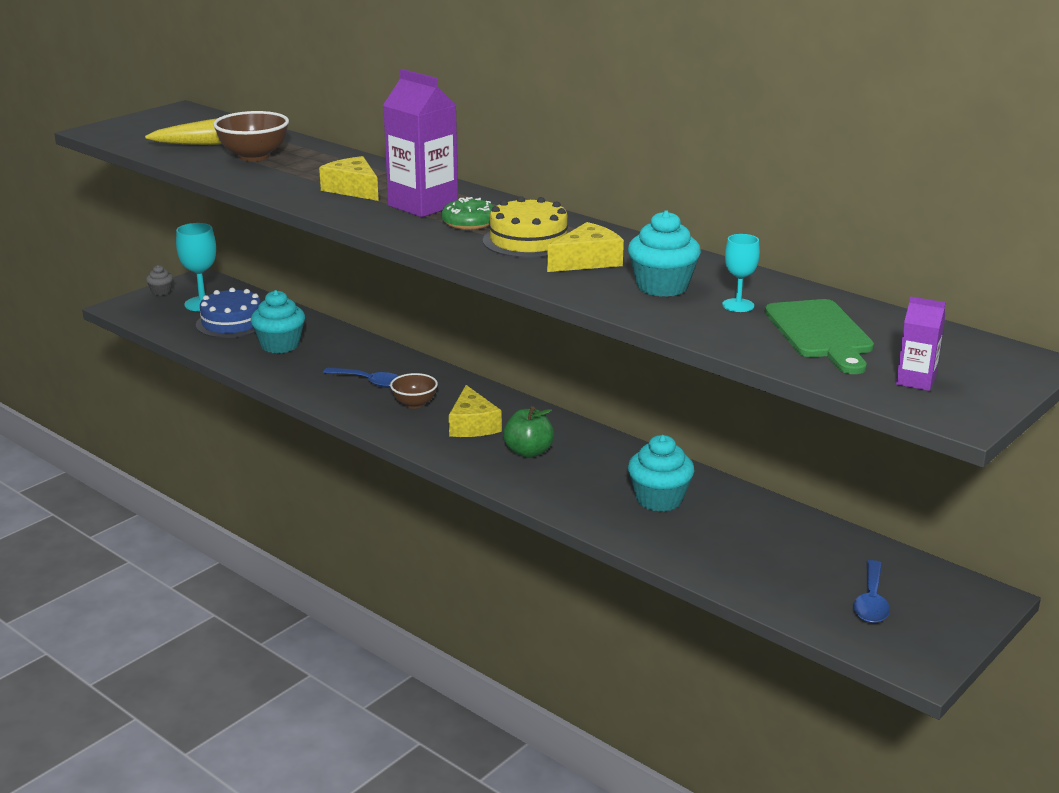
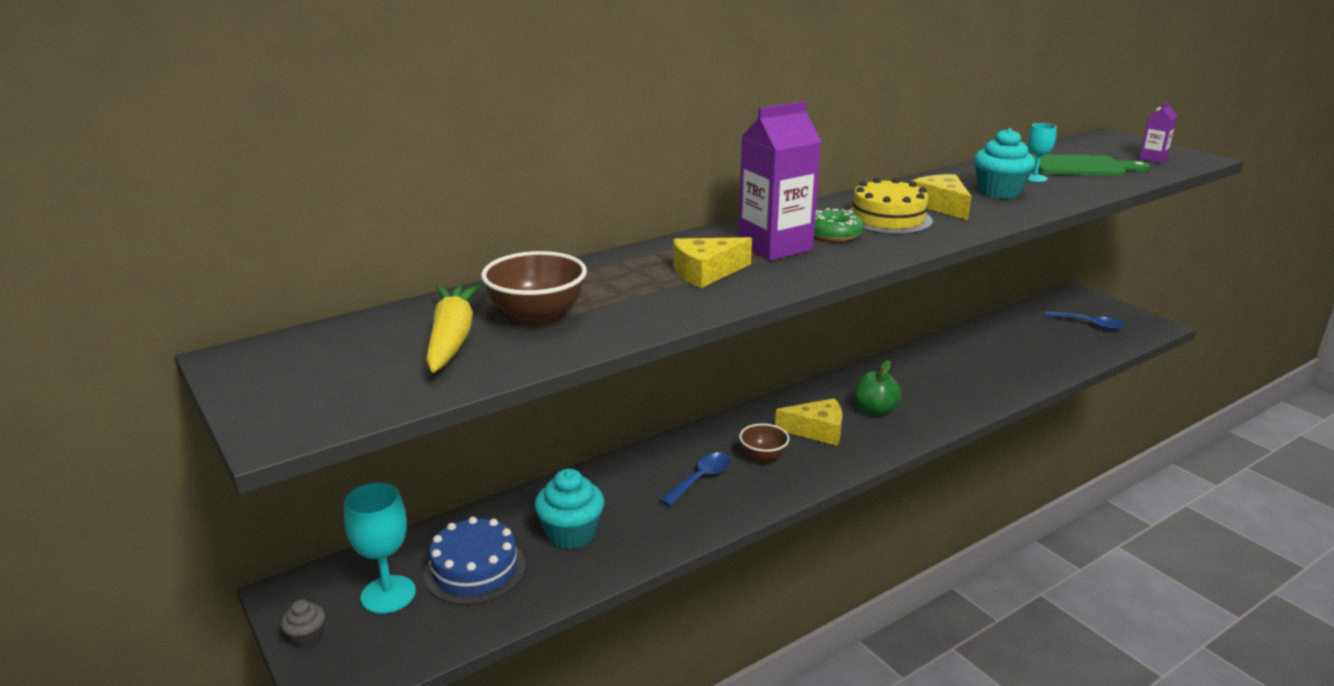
camera: 75 degrees left, 0 degrees up
(659, 499) = (959, 368): turquoise cupcake -> none

